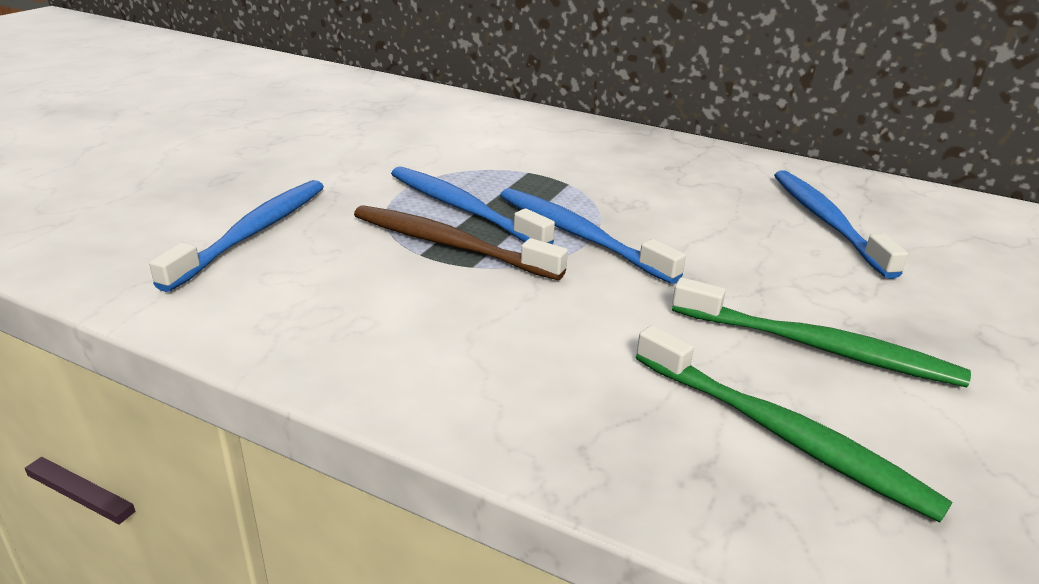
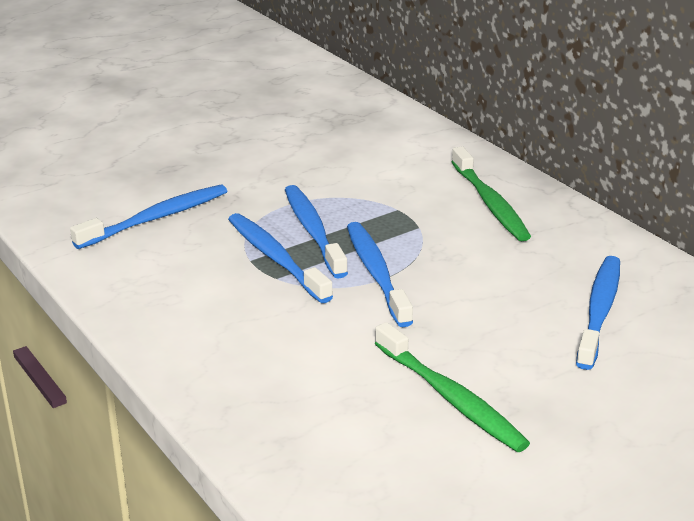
camera: 30 degrees right, 0 degrees up
(450, 245) = (276, 258): brown toothbrush -> blue toothbrush
(781, 434) = (353, 437): green toothbrush -> green toothbrush (490, 203)

